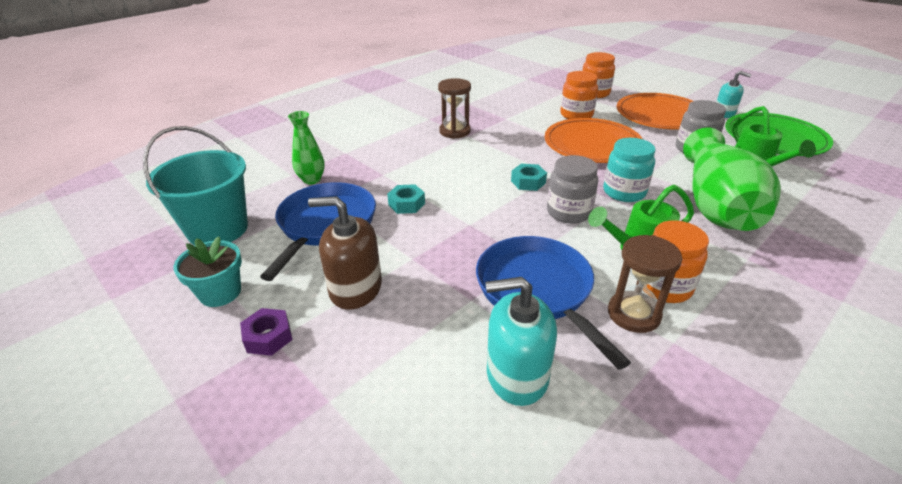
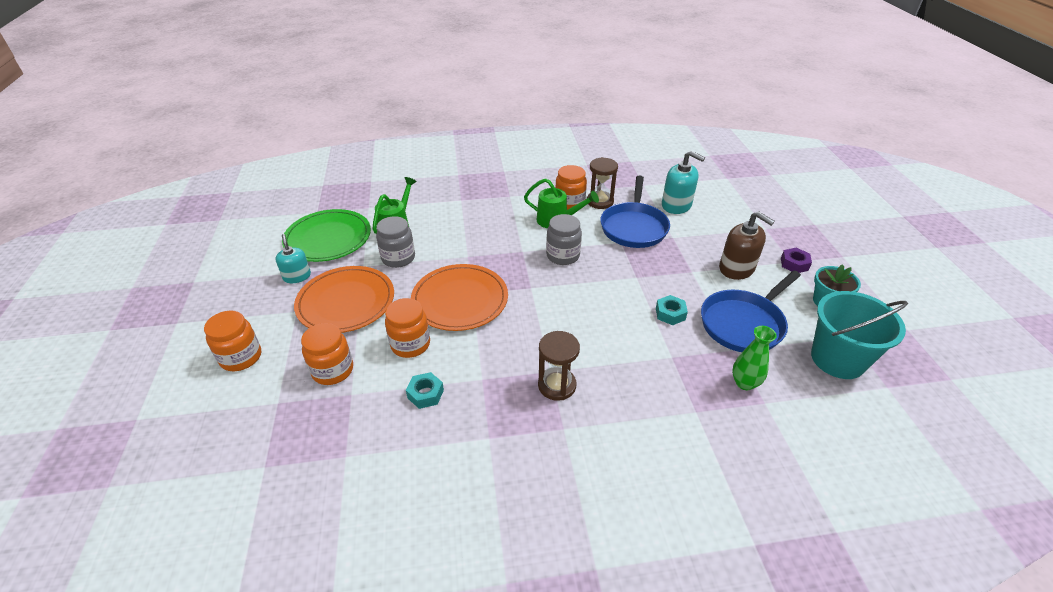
camera: 145 degrees left, 5 degrees up
(528, 182) = (559, 290): turquoise nut -> turquoise nut (425, 394)
(624, 192) = (507, 252): turquoise jar -> none
(650, 81) = (241, 357): none -> orange jar
(716, 204) = (469, 221): green vase -> none

